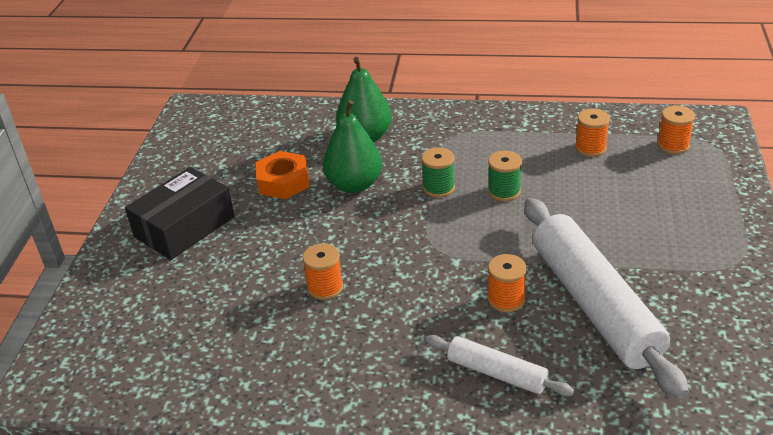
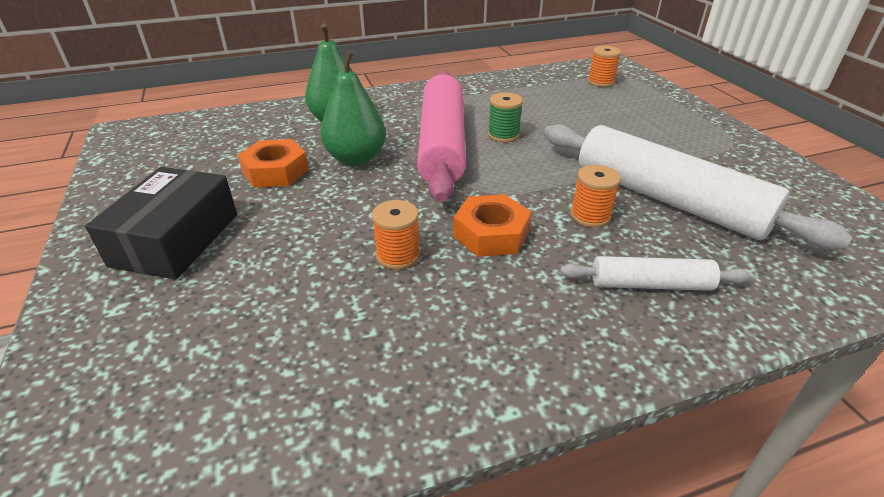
camera: 30 degrees left, 0 degrees up
(409, 290) = (491, 234): none -> orange nut
(438, 188) = (442, 144): green spool -> pink rolling pin
(590, 148) = (542, 94): orange spool -> none

